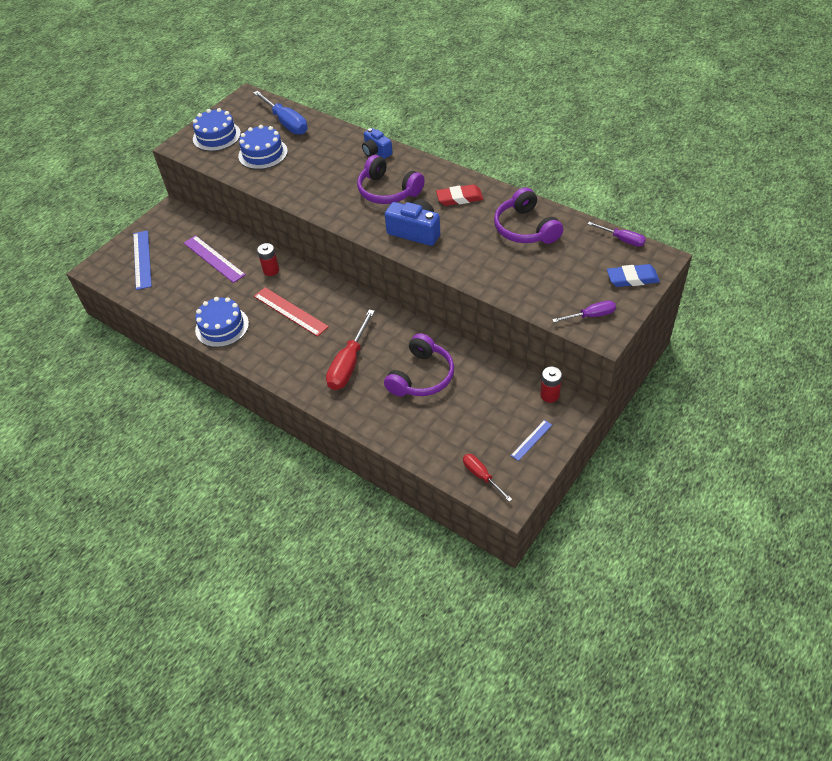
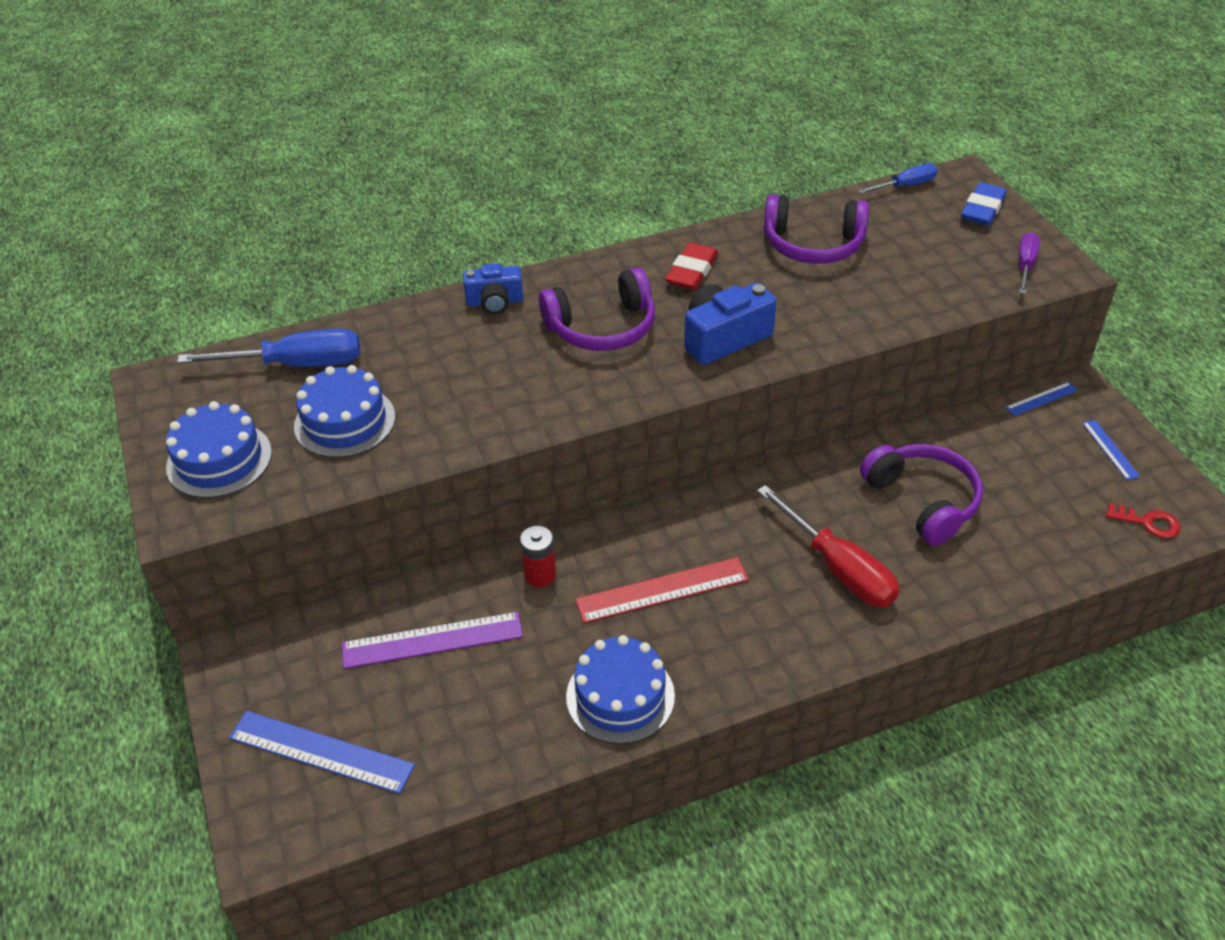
camera: 60 degrees left, 5 degrees down
(481, 476) = (1148, 523): red screwdriver -> red key
(549, 395) = (1041, 399): red battery -> blue ruler
(622, 239) = (905, 186): purple screwdriver -> blue screwdriver

